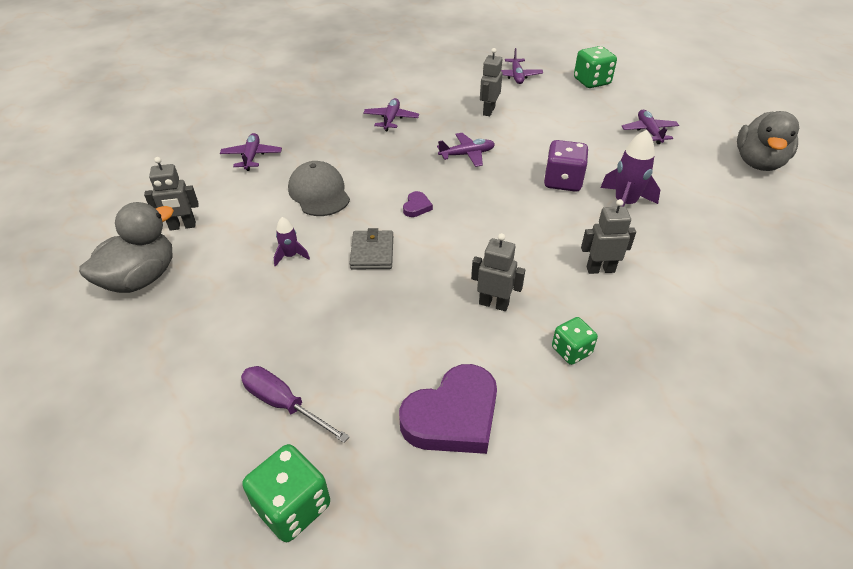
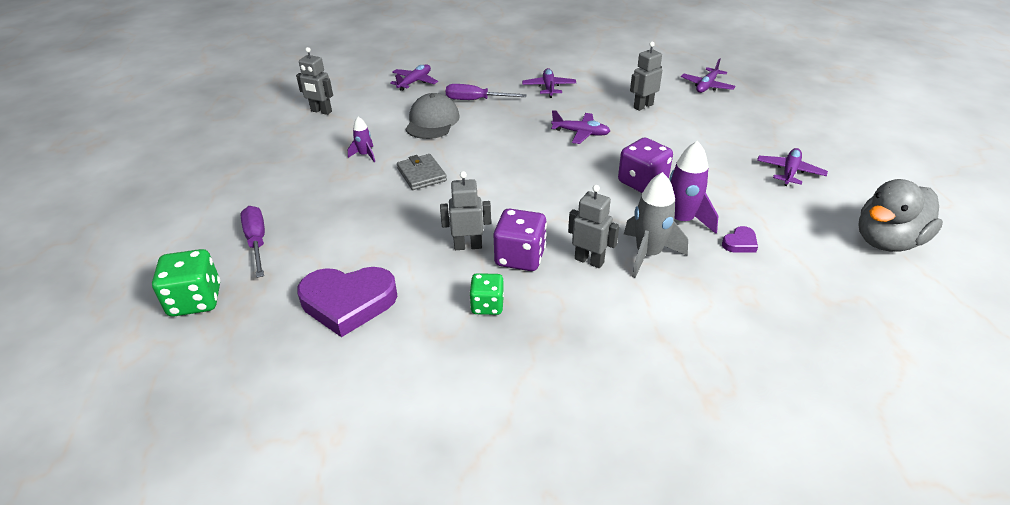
camera: 35 degrees right, 5 degrees down
(141, 278) = (264, 133): grey duck -> none
(337, 155) = (476, 100): none -> purple screwdriver
(372, 252) = (421, 174): grey wallet -> grey wallet turned 60 degrees counterclockwise
(391, 119) = (549, 87): purple plane -> purple plane turned 45 degrees counterclockwise
(416, 207) = (492, 156): purple heart -> purple heart (740, 243)
(493, 304) = (468, 246): grey robot -> grey robot turned 60 degrees counterclockwise
(547, 293) = (520, 257): none -> purple dice
(591, 81) = (782, 112): green dice -> none
(634, 243) = (648, 254): none -> grey rocket

